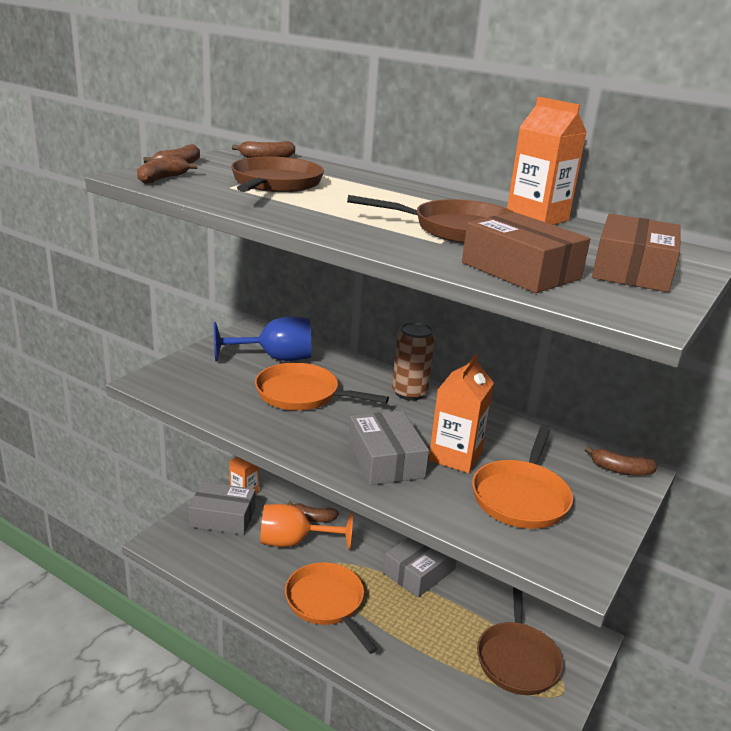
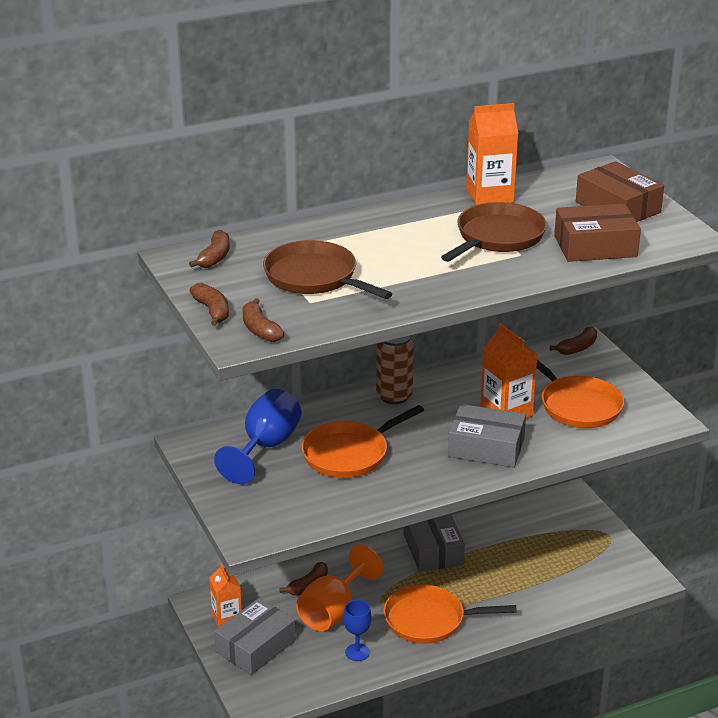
camera: 55 degrees left, 5 degrees up
(254, 574) = (357, 652): none -> blue goblet
(517, 658) = (564, 542): brown pan -> none

